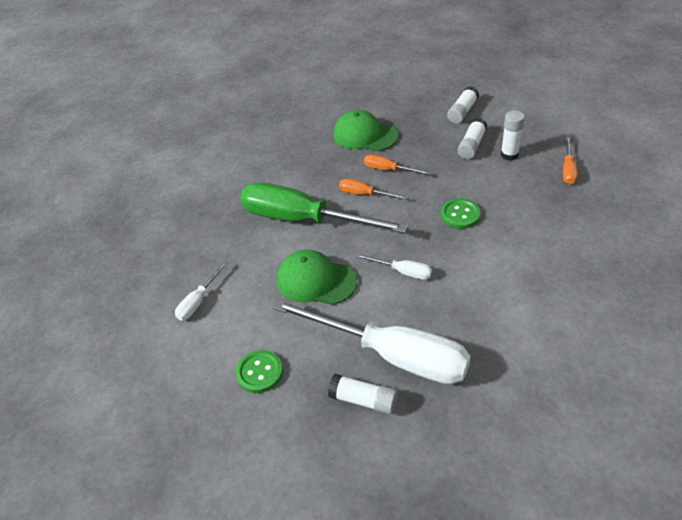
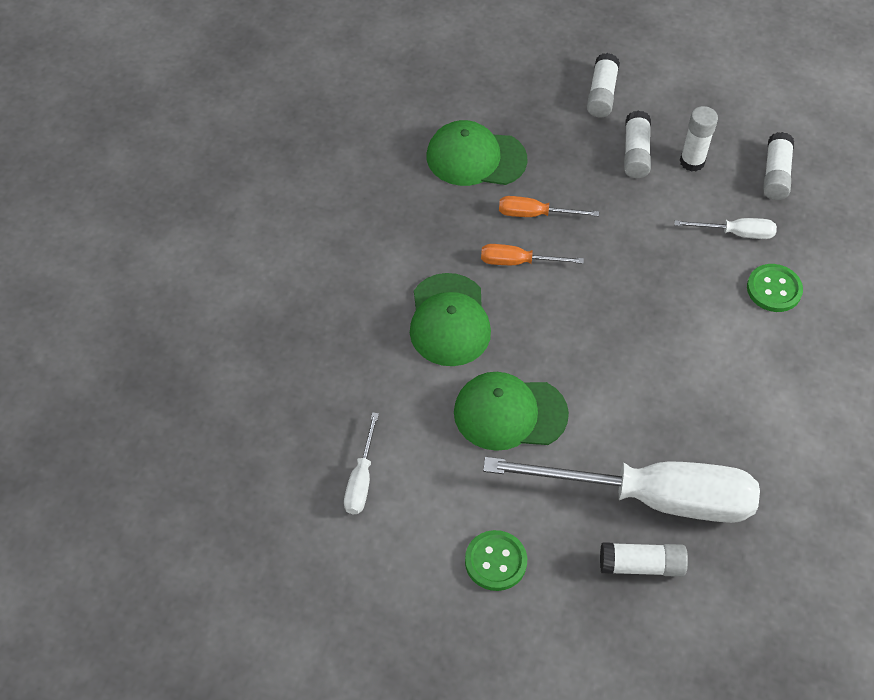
camera: 25 degrees left, 10 degrees up
(303, 219) = (449, 320): green screwdriver -> green cap
(402, 272) = (618, 376): white screwdriver -> white screwdriver (736, 233)
(460, 215) = (661, 273): green button -> green button (774, 289)
(568, 169) = (775, 174): orange screwdriver -> white glue stick

